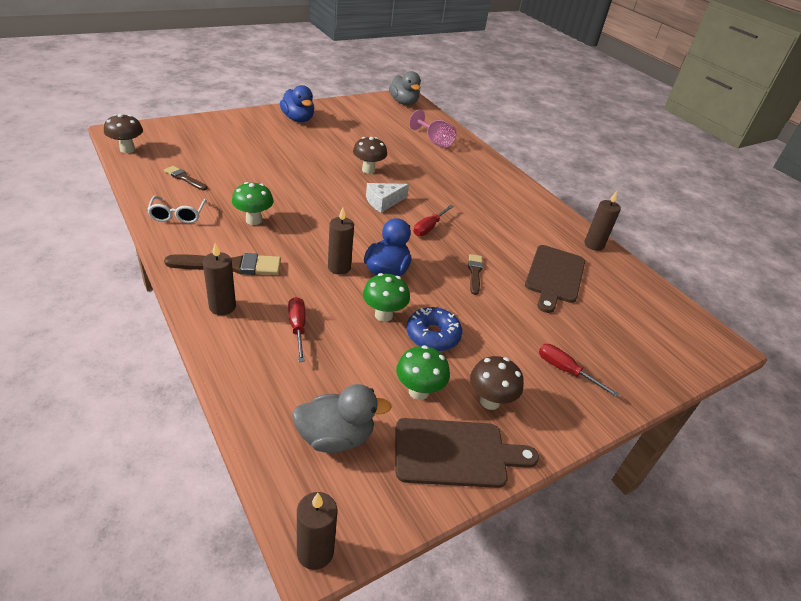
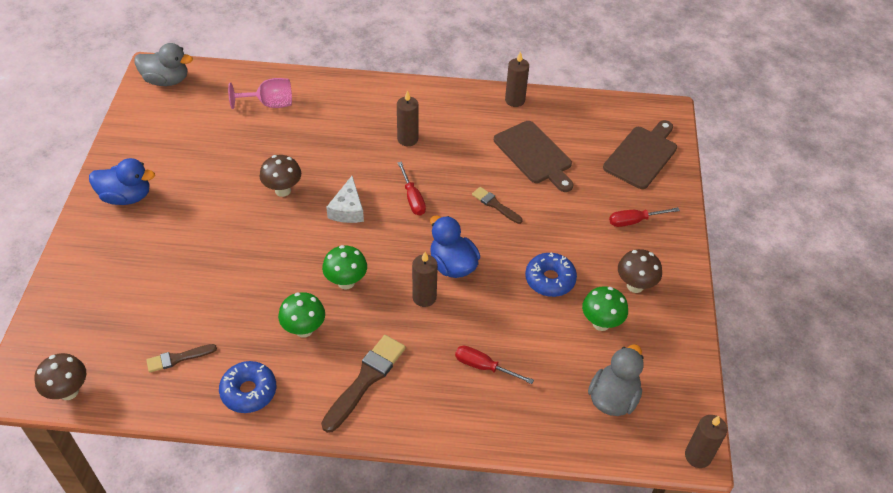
camera: 50 degrees left, 10 degrees up
(177, 215) = (249, 391): white glasses -> blue donut
(222, 307) = (421, 410): brown candle -> brown candle (407, 139)
(383, 315) = (506, 299): green mushroom -> green mushroom (346, 282)
(456, 453) = (667, 334): brown cutting board -> brown cutting board (642, 155)

